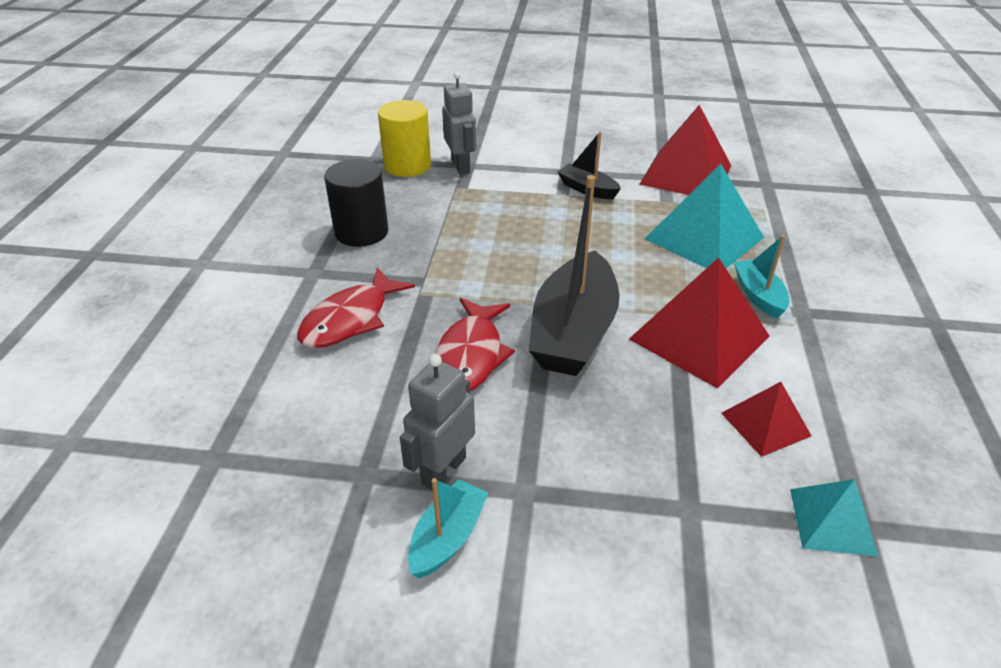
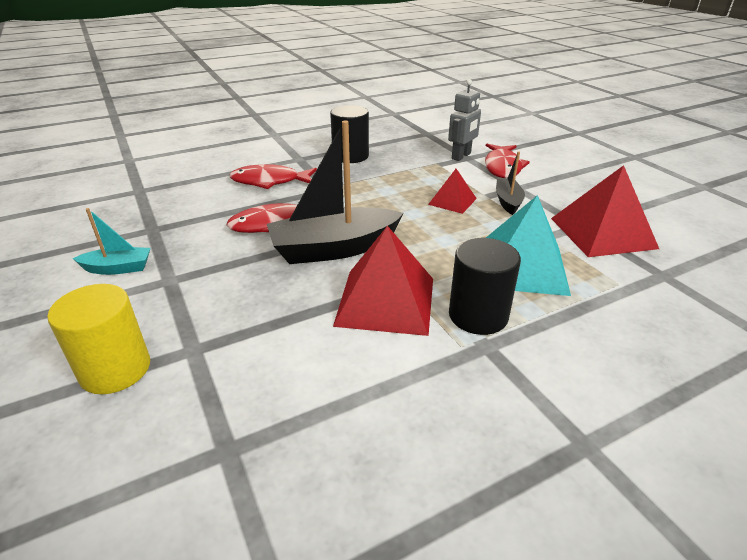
camera: 55 degrees right, 5 degrees down
(407, 165) = (435, 143): yellow cylinder -> yellow cylinder (115, 369)
(443, 470) = (169, 249): grey robot -> none
(515, 157) = (502, 167): none -> red fish
(758, 295) = (478, 315): turquoise boat -> black cylinder
(765, 424) = (311, 362): red pyramid -> red pyramid (452, 201)
(832, 521) = (222, 428): turquoise pyramid -> none

